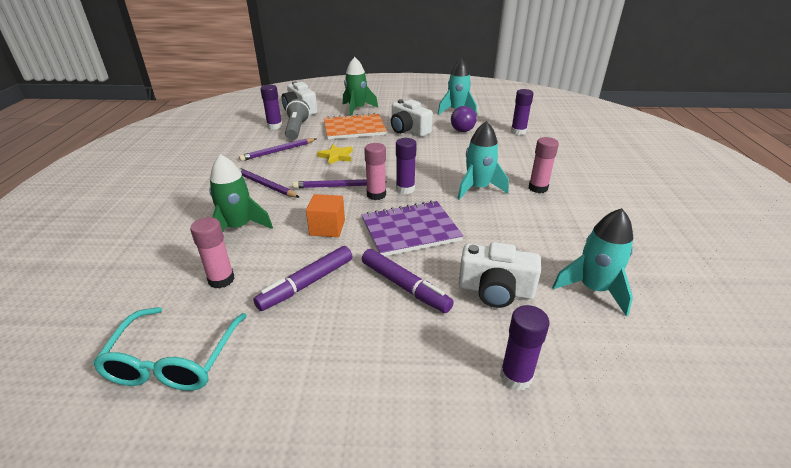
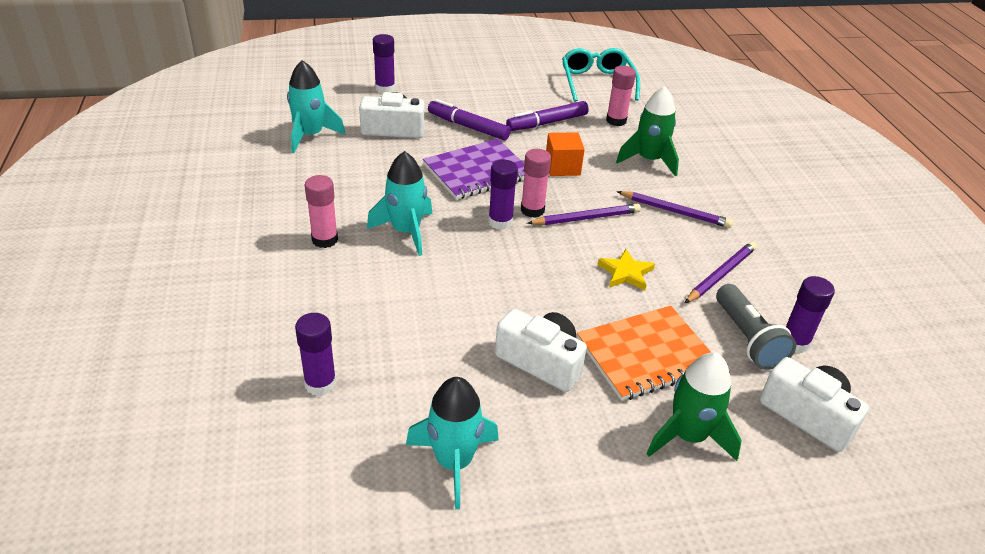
camera: 165 degrees right, 5 degrees up
(307, 284) = (547, 123): purple marker -> purple marker turned 150 degrees counterclockwise
(462, 131) = (435, 372): purple ball -> none

